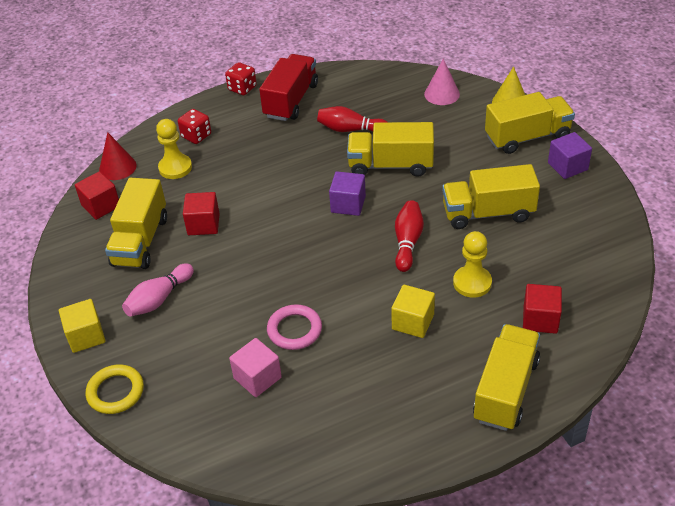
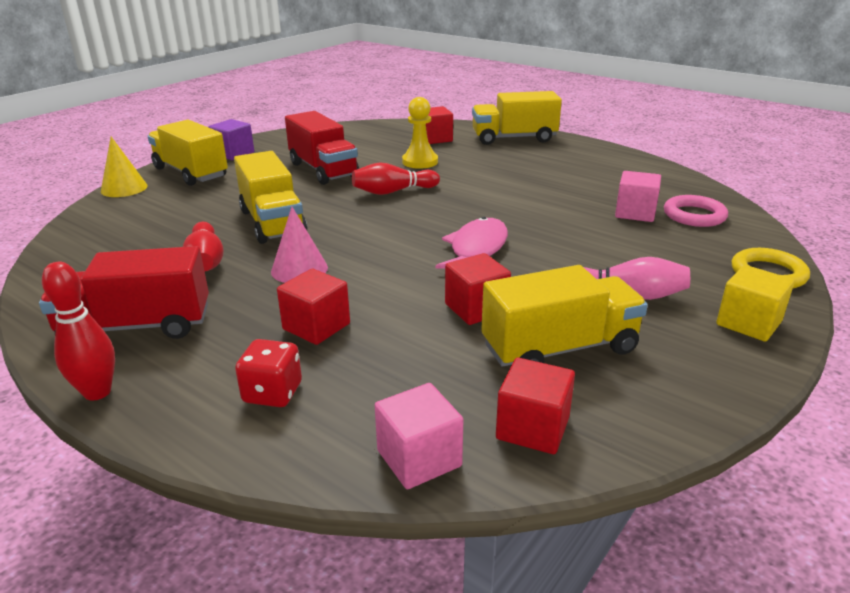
camera: 120 degrees left, 15 degrees down
(117, 167) = (419, 458): red cone -> pink cube
(175, 168) = (374, 382): yellow pawn -> none
(239, 159) = (316, 326): none -> red cube
(242, 88) = (97, 392): red dice -> red bowling pin
(272, 253) = (476, 249): none -> pink fish
(294, 330) = (561, 212): pink ring -> pink ring (694, 215)
(348, 204) = (359, 229): purple cube -> none
(413, 322) = (489, 172): yellow cube -> none
(442, 94) = (108, 223): pink cone -> pink cone (299, 269)
(488, 213) = (323, 170): yellow truck -> red truck

